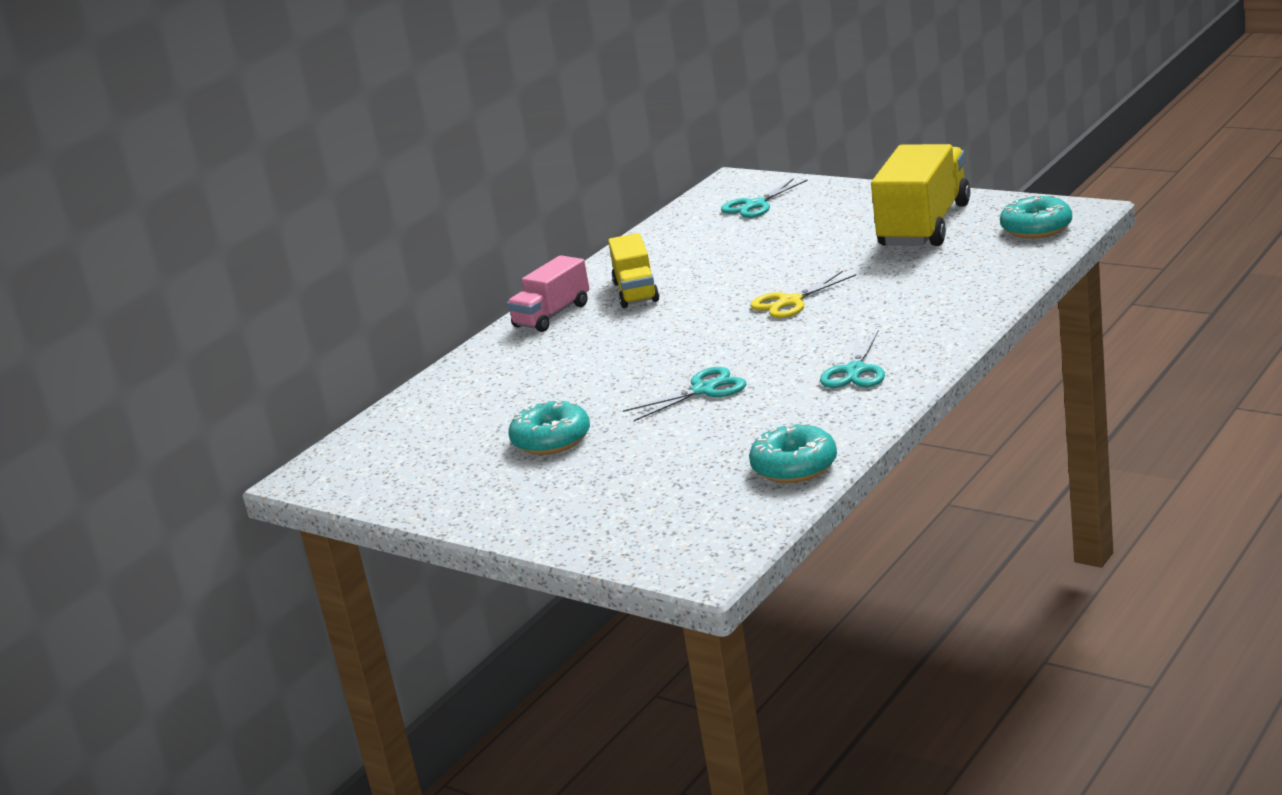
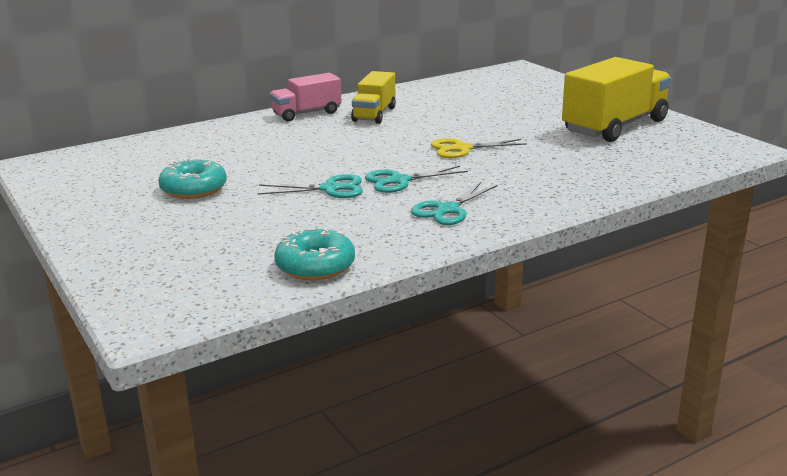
camera: 20 degrees right, 0 degrees up
(755, 205) = (515, 85): turquoise scissors -> turquoise scissors (400, 181)
(1036, 228) = (698, 150): turquoise donut -> none

